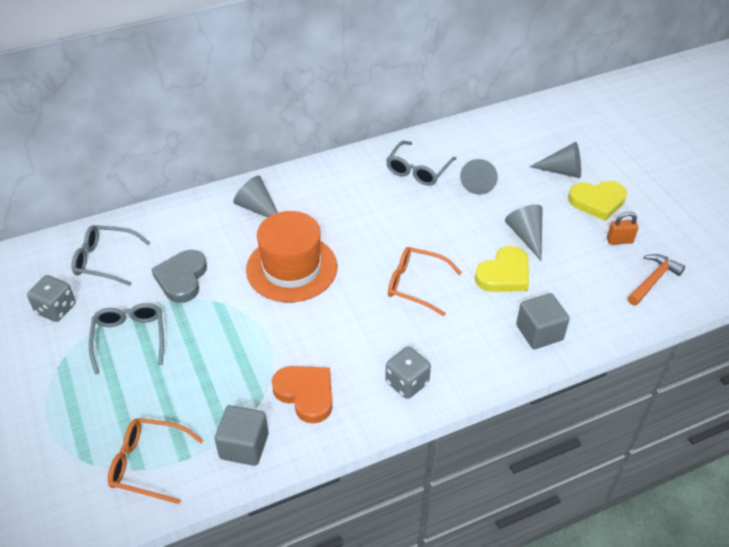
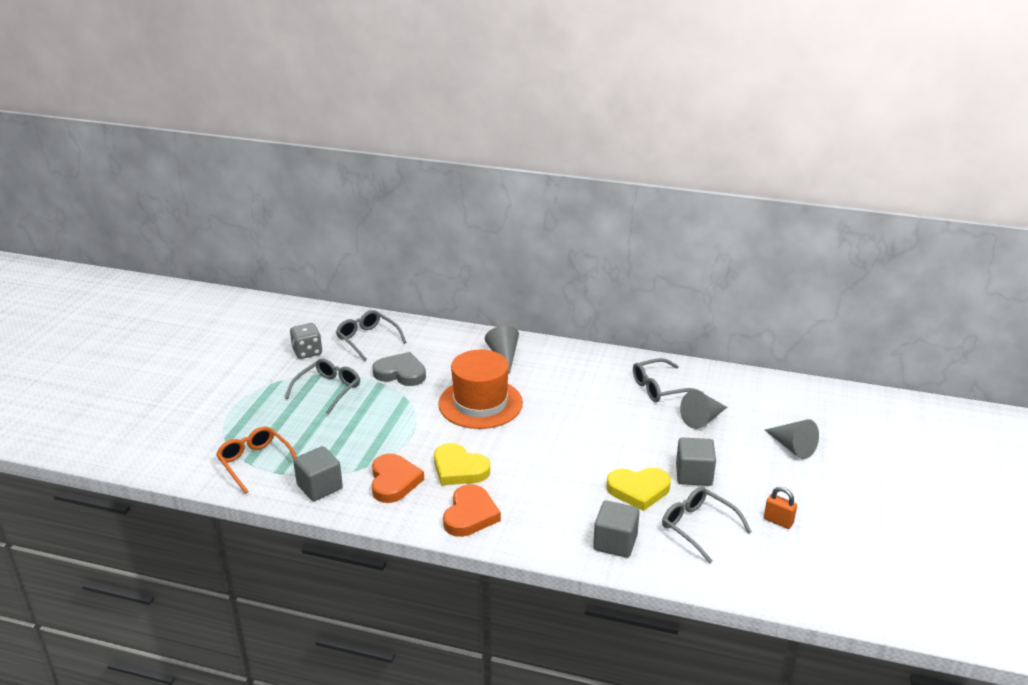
camera: 40 degrees right, 15 degrees down
(182, 278) = (401, 373): grey heart -> grey heart turned 60 degrees clockwise
(407, 383) = (470, 515): grey dice -> orange heart
(416, 285) = (558, 460): orange glasses -> none
(526, 236) = (694, 475): grey cone -> grey cube
(578, 280) = (698, 527): none -> grey glasses
(597, 201) = (796, 484): yellow heart -> yellow heart (459, 469)
(653, 280) = (771, 565): orange hammer -> none

